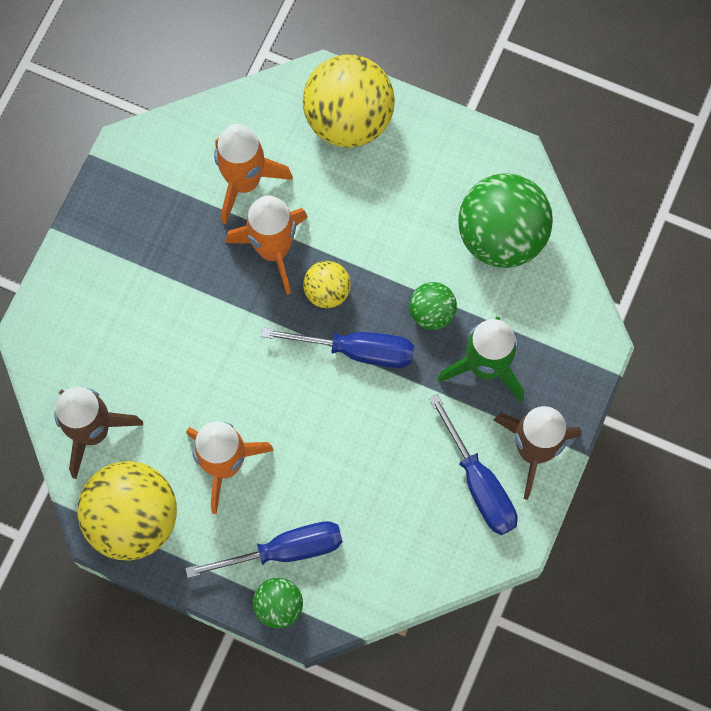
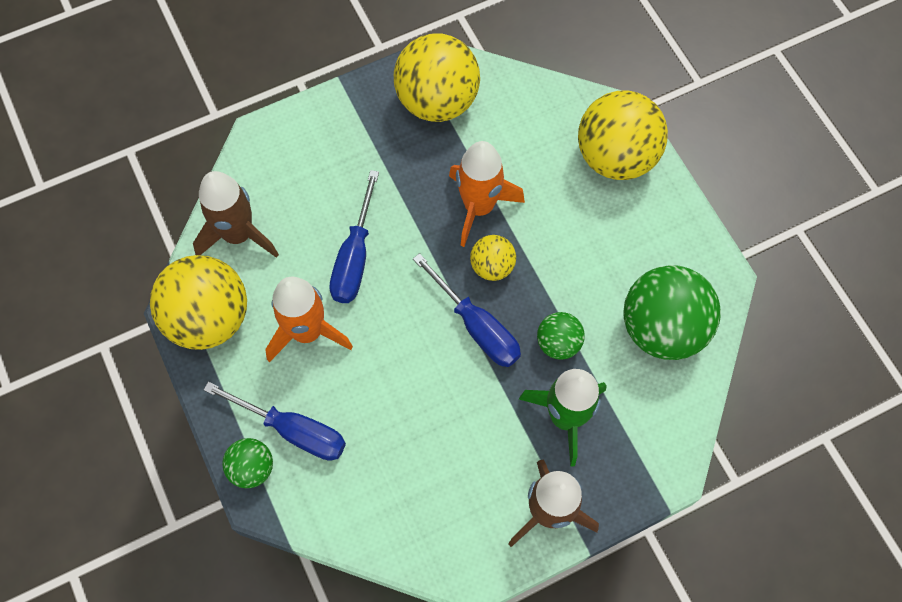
camera: 40 degrees right, 5 degrees down
(158, 184) = (437, 101): none -> yellow ball
(244, 182) = (499, 144): orange rocket -> none
(479, 483) = (483, 502): blue screwdriver -> blue screwdriver (355, 257)

